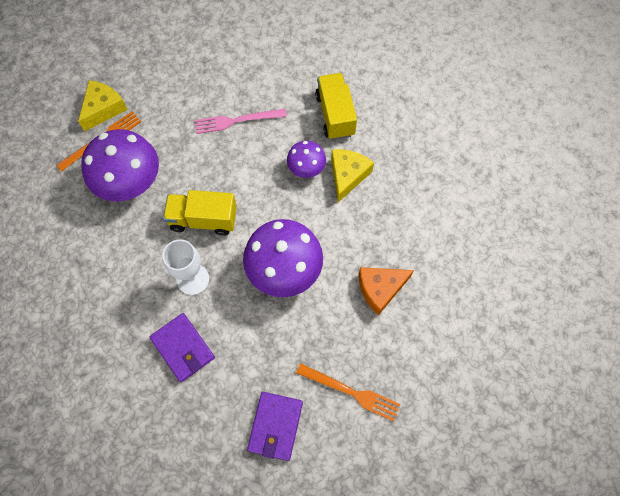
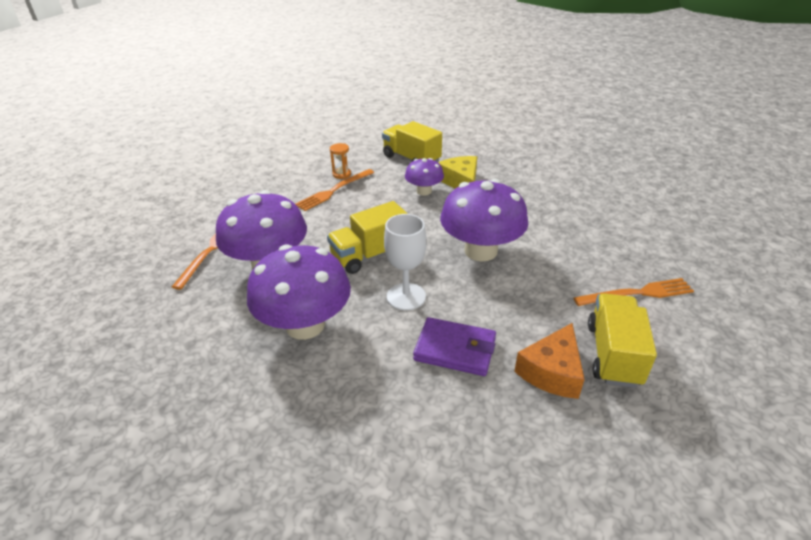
camera: 35 degrees left, 30 degrees down
(103, 109) = (192, 232): yellow cheese -> none
(112, 260) = (305, 325): none -> purple mushroom
(237, 121) = (334, 191): pink fork -> orange fork
(260, 101) = (341, 174): none -> orange hourglass
(275, 426) = (613, 354): purple wallet -> yellow truck
(380, 289) = (568, 225): orange cheese -> orange cheese (552, 371)

